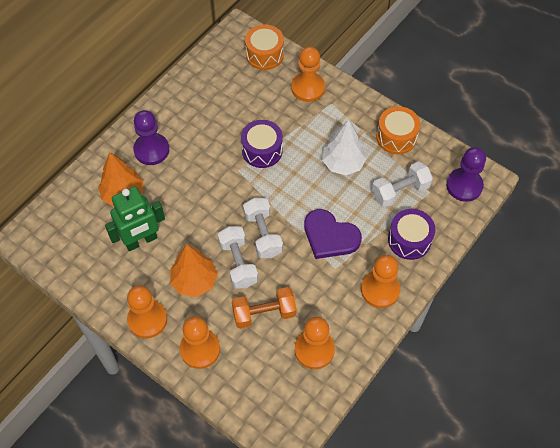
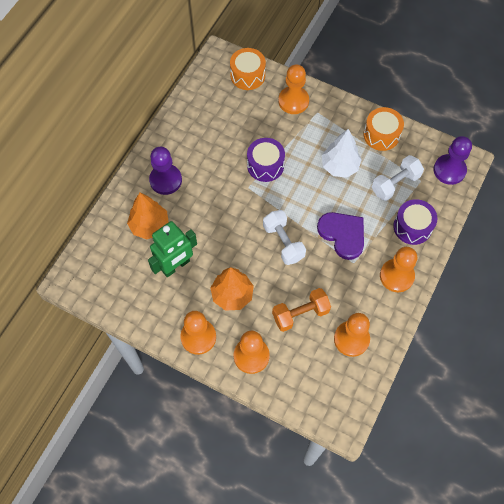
camera: 10 degrees left, 5 degrees up
(238, 263) = (267, 272): white dumbbell -> none
(330, 236) = (343, 235): purple heart -> purple heart turned 150 degrees counterclockwise

